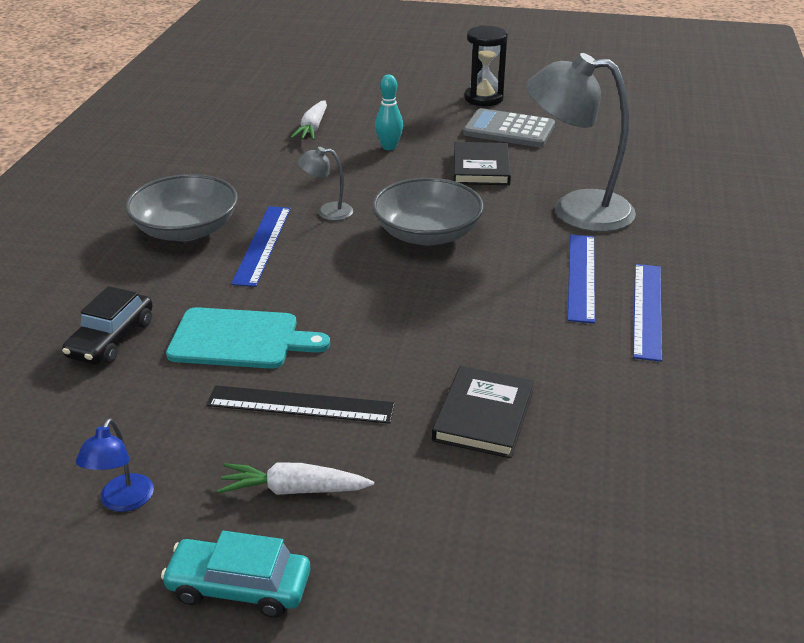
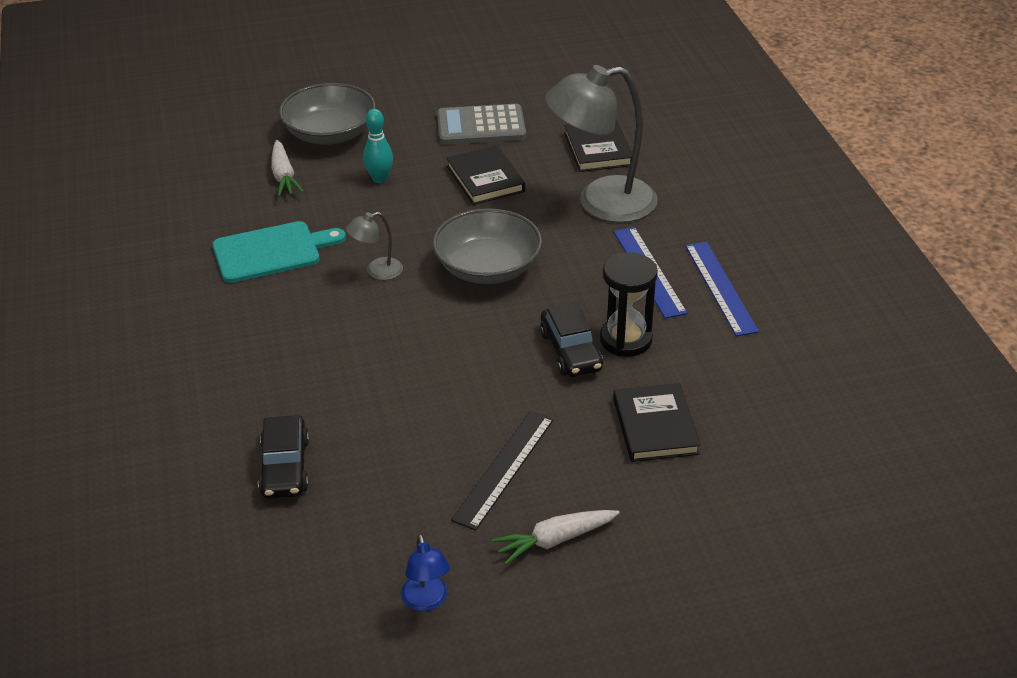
camera: 25 degrees left, 5 degrees up
(186, 230) = (255, 333): grey bowl -> grey bowl (330, 133)
(239, 587) = (573, 628): turquoise car -> none
(240, 339) = (403, 427): turquoise cutting board -> turquoise cutting board (271, 251)
(262, 244) = (343, 326): blue ruler -> none
(300, 404) = (503, 468): black ruler -> black ruler turned 45 degrees counterclockwise
(450, 322) = (570, 351): none -> black car
(483, 98) = (430, 93): black hourglass -> black hourglass (625, 339)
(604, 169) = (598, 149): none -> black book

